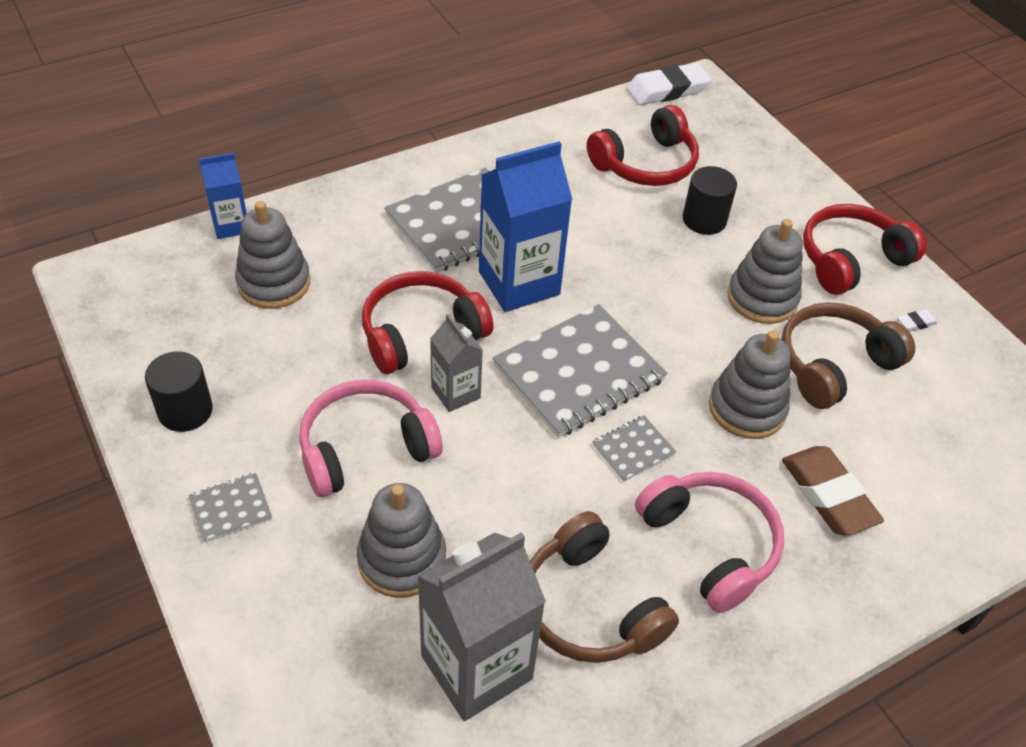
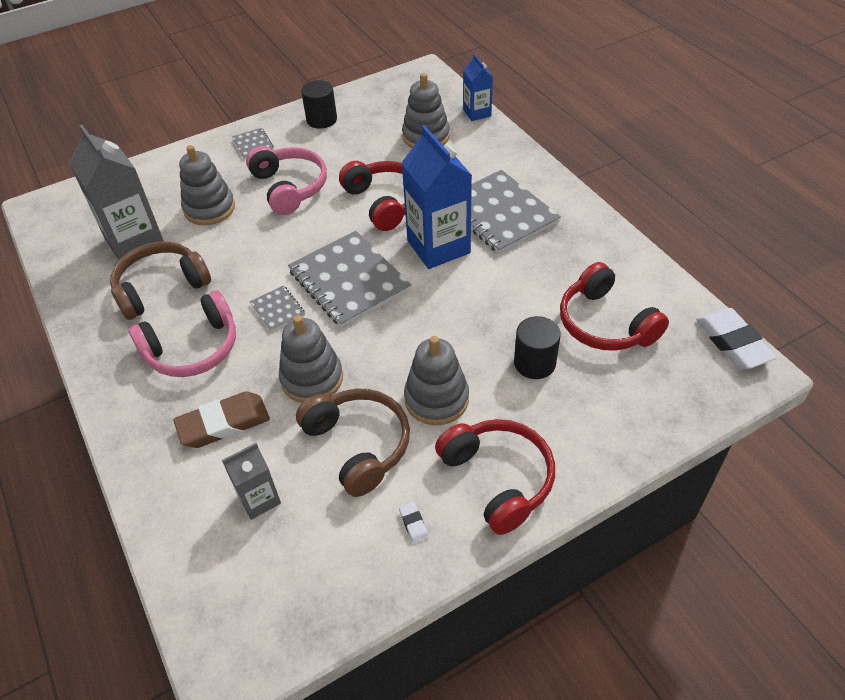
camera: 95 degrees right, 0 degrees up
(455, 392) = (332, 221): grey carton -> grey carton (259, 499)

